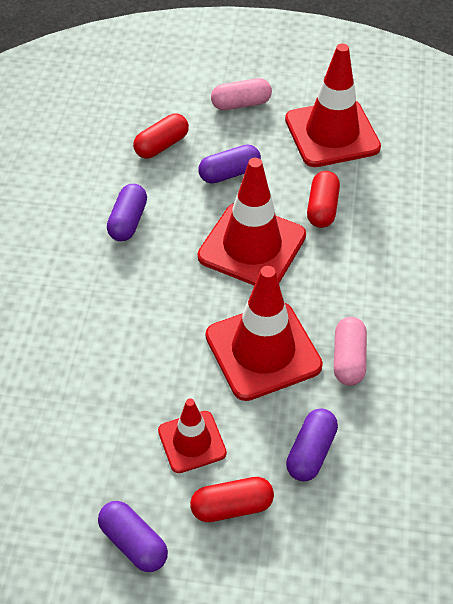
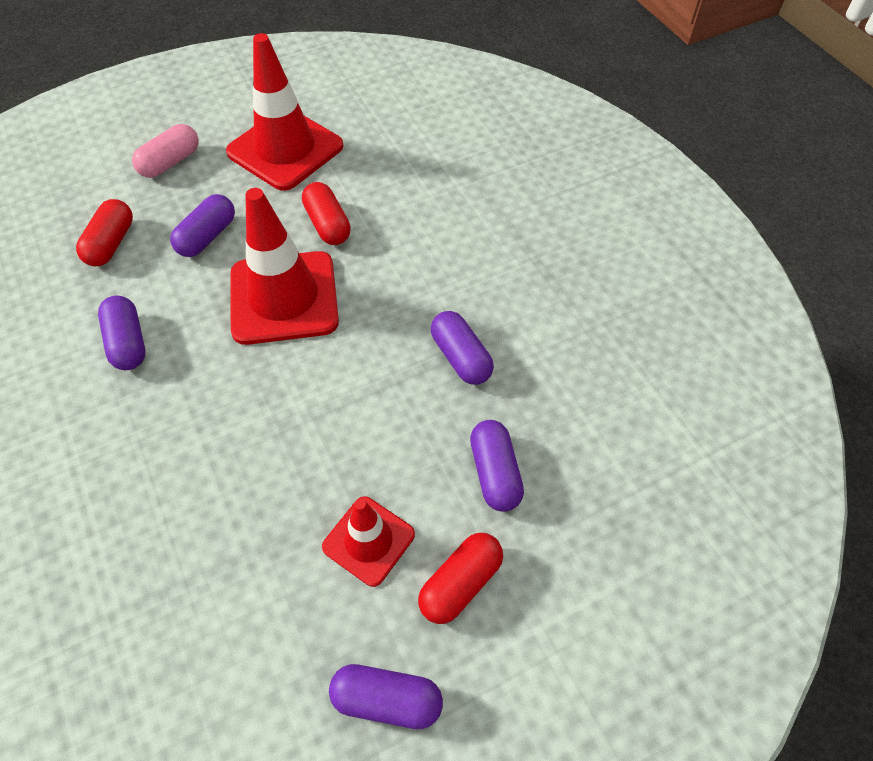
camera: 35 degrees left, 5 degrees up
(263, 351) = (372, 398): red traffic cone -> none
(348, 359) = (461, 357): pink capsule -> purple capsule

